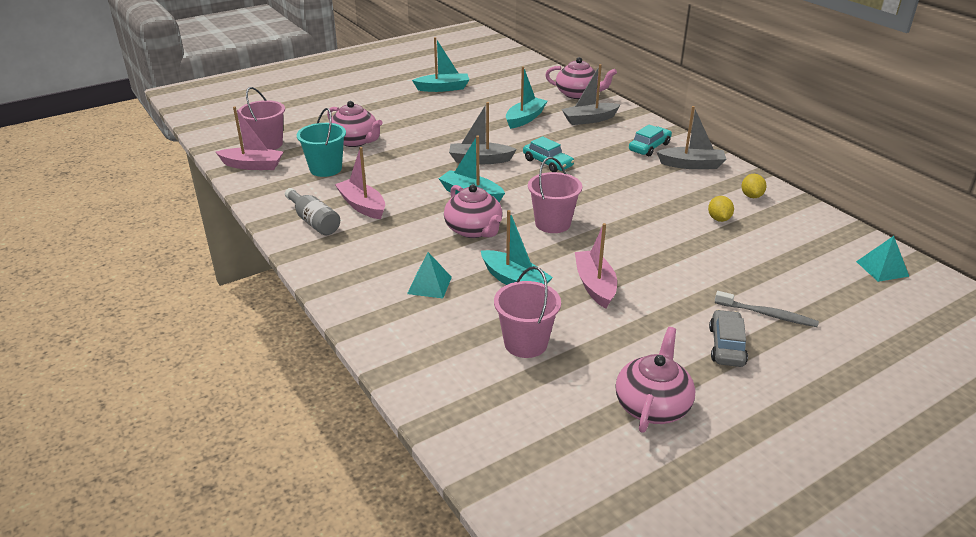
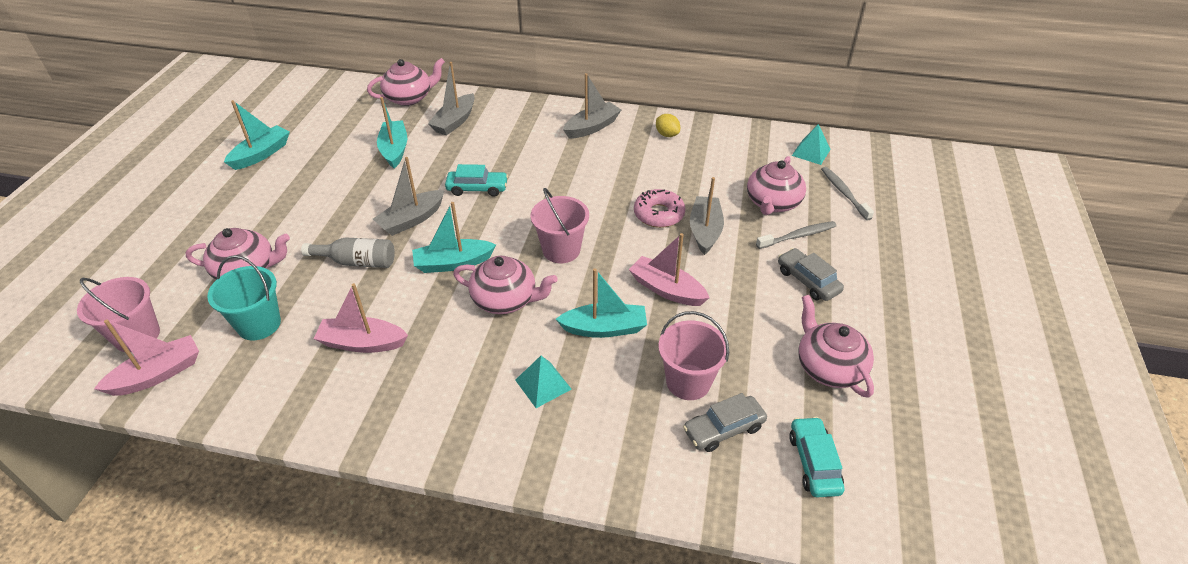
camera: 45 degrees left, 10 degrees up
(314, 221) = (335, 395): grey bottle -> grey bottle (357, 262)
(508, 383) = (723, 429): none -> grey car
(649, 147) = (539, 126): turquoise car -> turquoise car (814, 463)
(662, 240) = (659, 214): none -> pink donut
(685, 269) = (705, 231): none -> grey boat
(719, 219) = (671, 169): yellow lemon -> none
(779, 282) = (772, 203): none -> pink teapot
(869, 311) = (844, 193): none -> grey toothbrush

